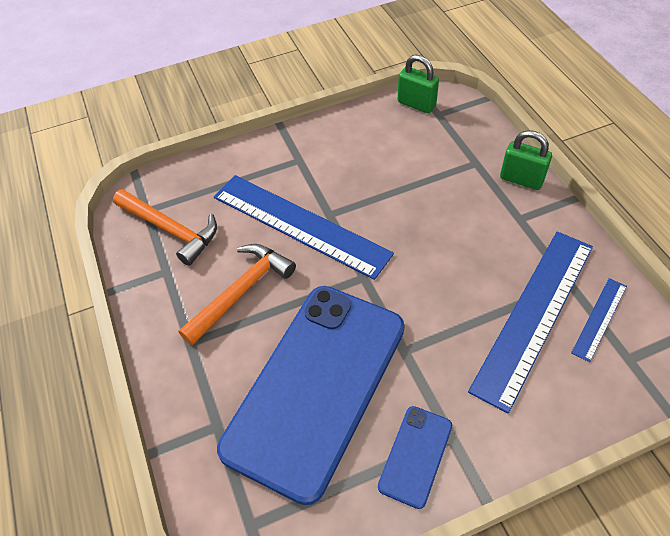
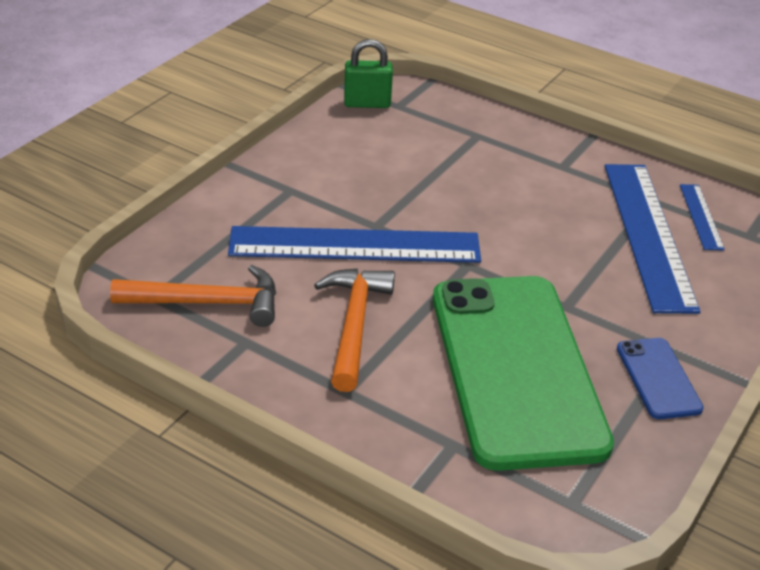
camera: 40 degrees left, 15 degrees down
(315, 386) = (515, 369): blue phone -> green phone
(521, 179) = (533, 135): green padlock -> none

